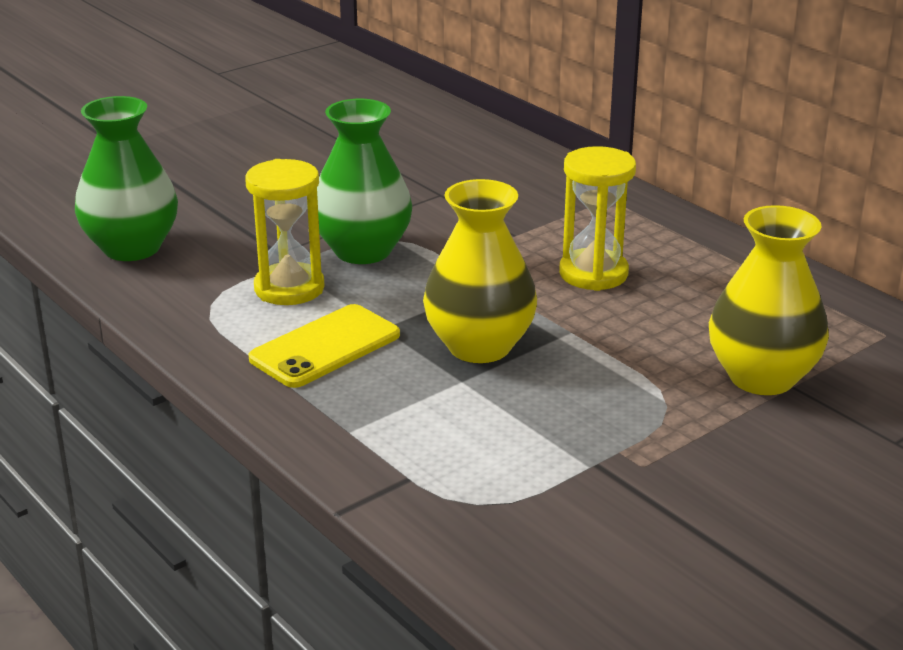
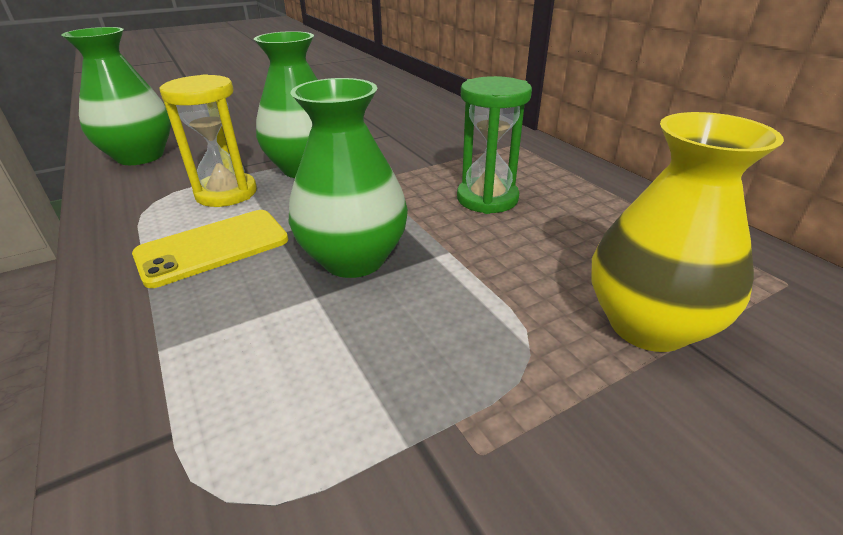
camera: 10 degrees right, 5 degrees up
(479, 346) = (354, 259): yellow vase -> green vase
(593, 273) = (487, 198): yellow hourglass -> green hourglass

